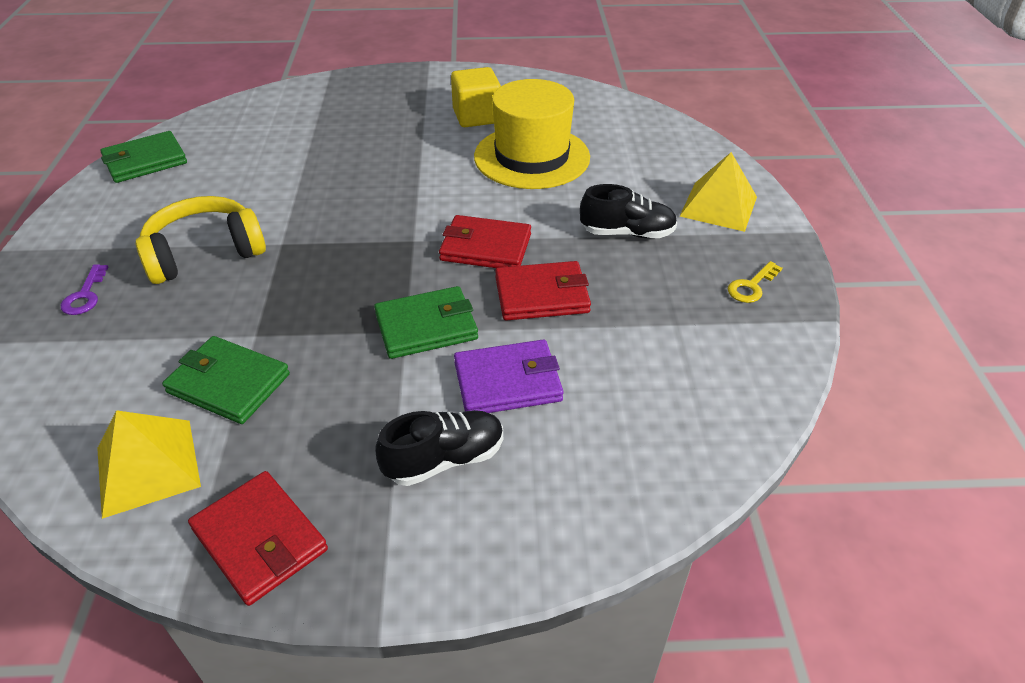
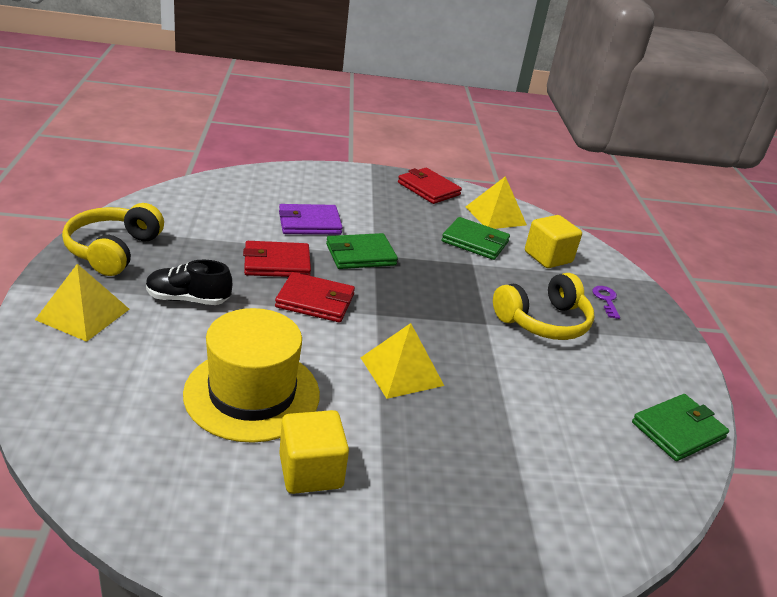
camera: 175 degrees right, 10 degrees down
(115, 367) = (548, 257): none -> yellow cube
(395, 185) = (401, 371): none -> yellow pyramid
(444, 459) = (347, 200): black shoe -> none
(751, 286) = (113, 250): yellow key -> yellow headphones

